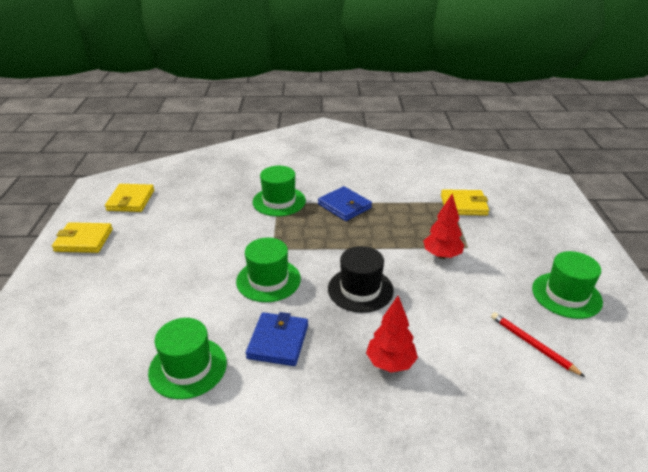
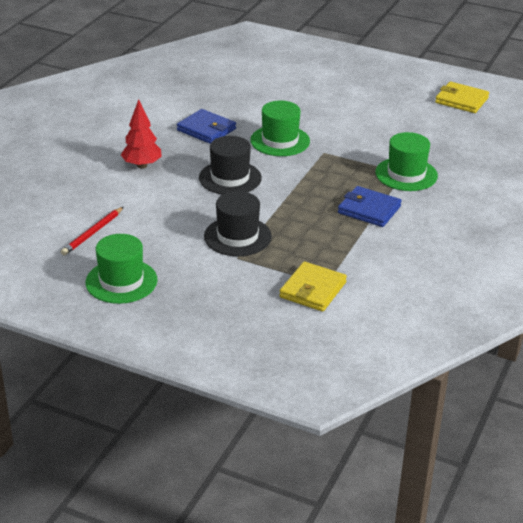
camera: 115 degrees right, 0 degrees up
(84, 240) = (404, 75): yellow wallet -> none
(188, 367) = (214, 95): green hat -> none
(344, 206) = (369, 210): blue wallet -> blue wallet turned 45 degrees clockwise
(442, 255) = (237, 236): red tree -> black hat
(532, 345) = (92, 233): red pencil -> red pencil turned 135 degrees clockwise

